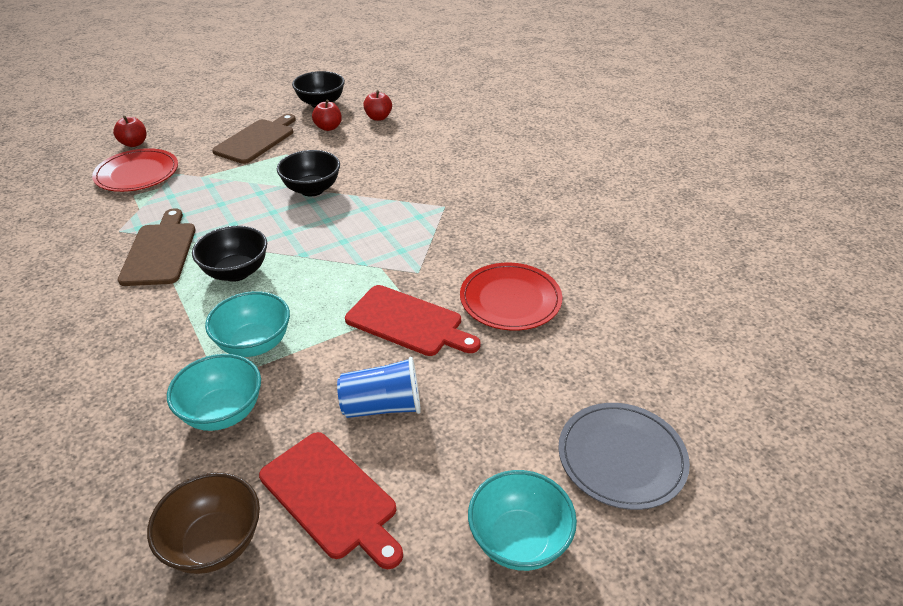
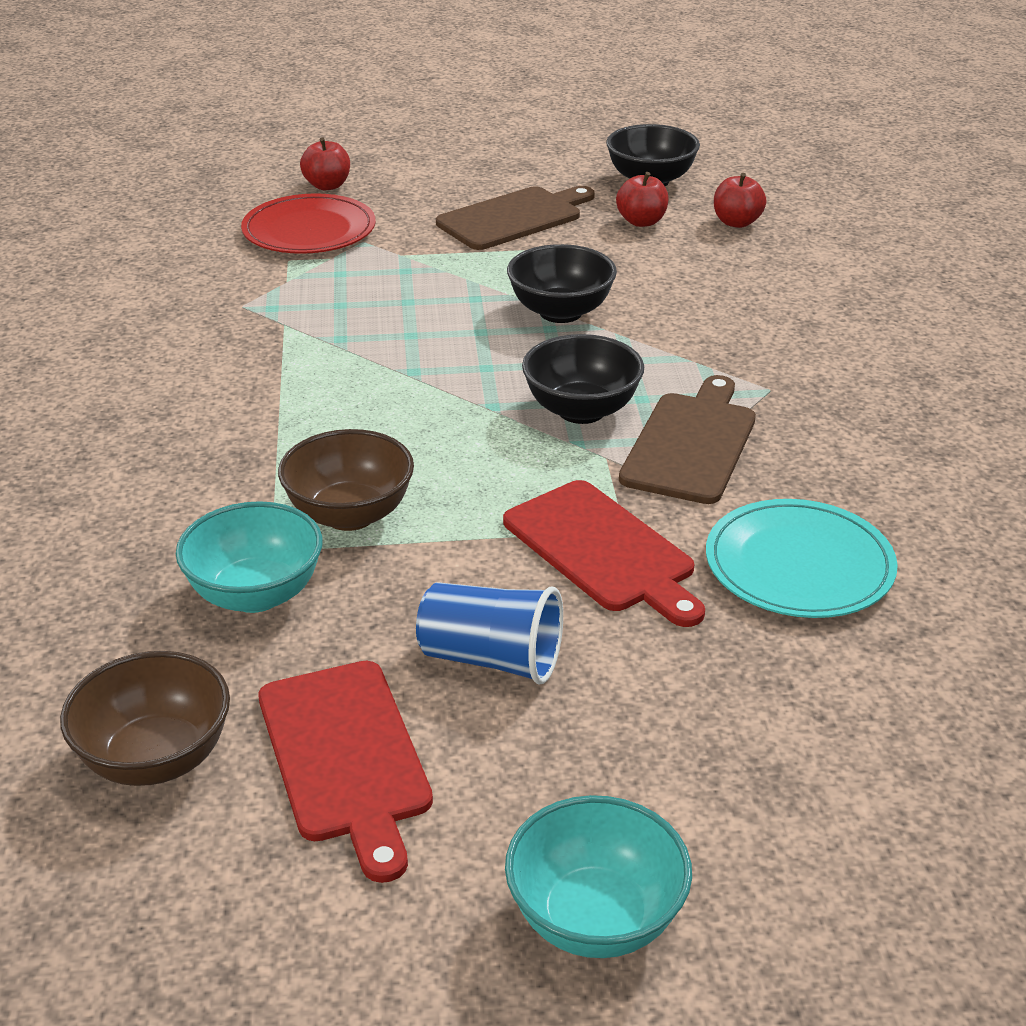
camera: 25 degrees right, 5 degrees down
(160, 251) = (285, 349): brown cutting board -> brown cutting board (691, 444)
(236, 272) = (377, 406): black bowl -> black bowl (581, 410)
(254, 344) = (350, 514): turquoise bowl -> brown bowl
(510, 299) = (799, 565): red plate -> turquoise plate
(621, 457) = (848, 864): grey plate -> none

